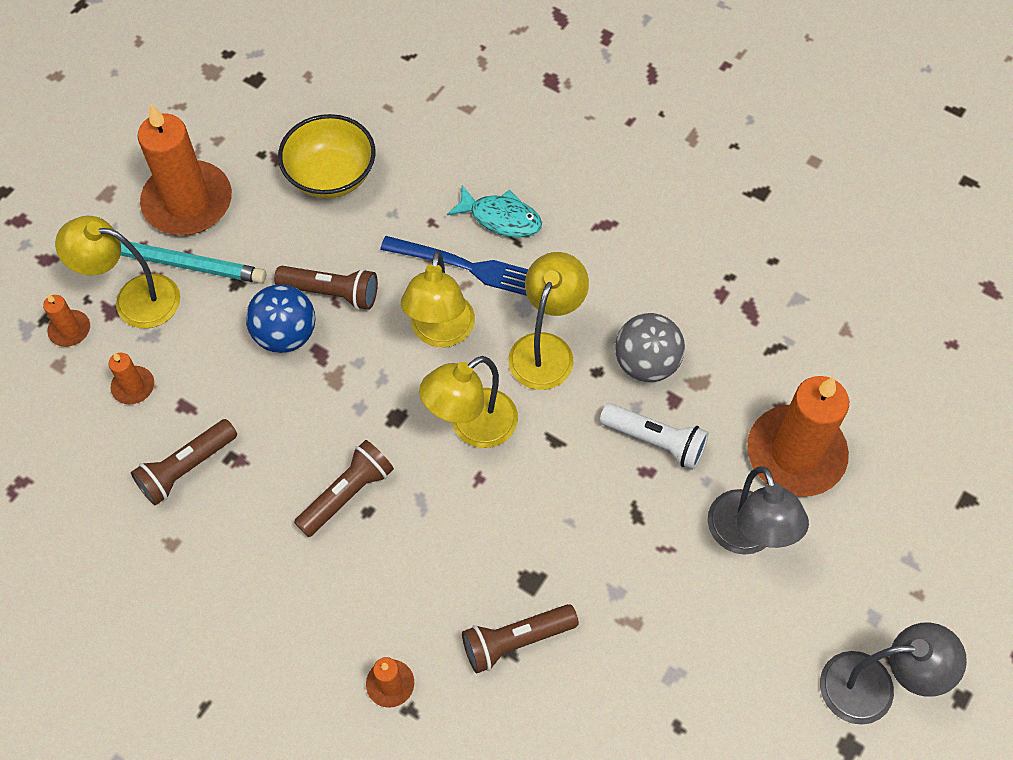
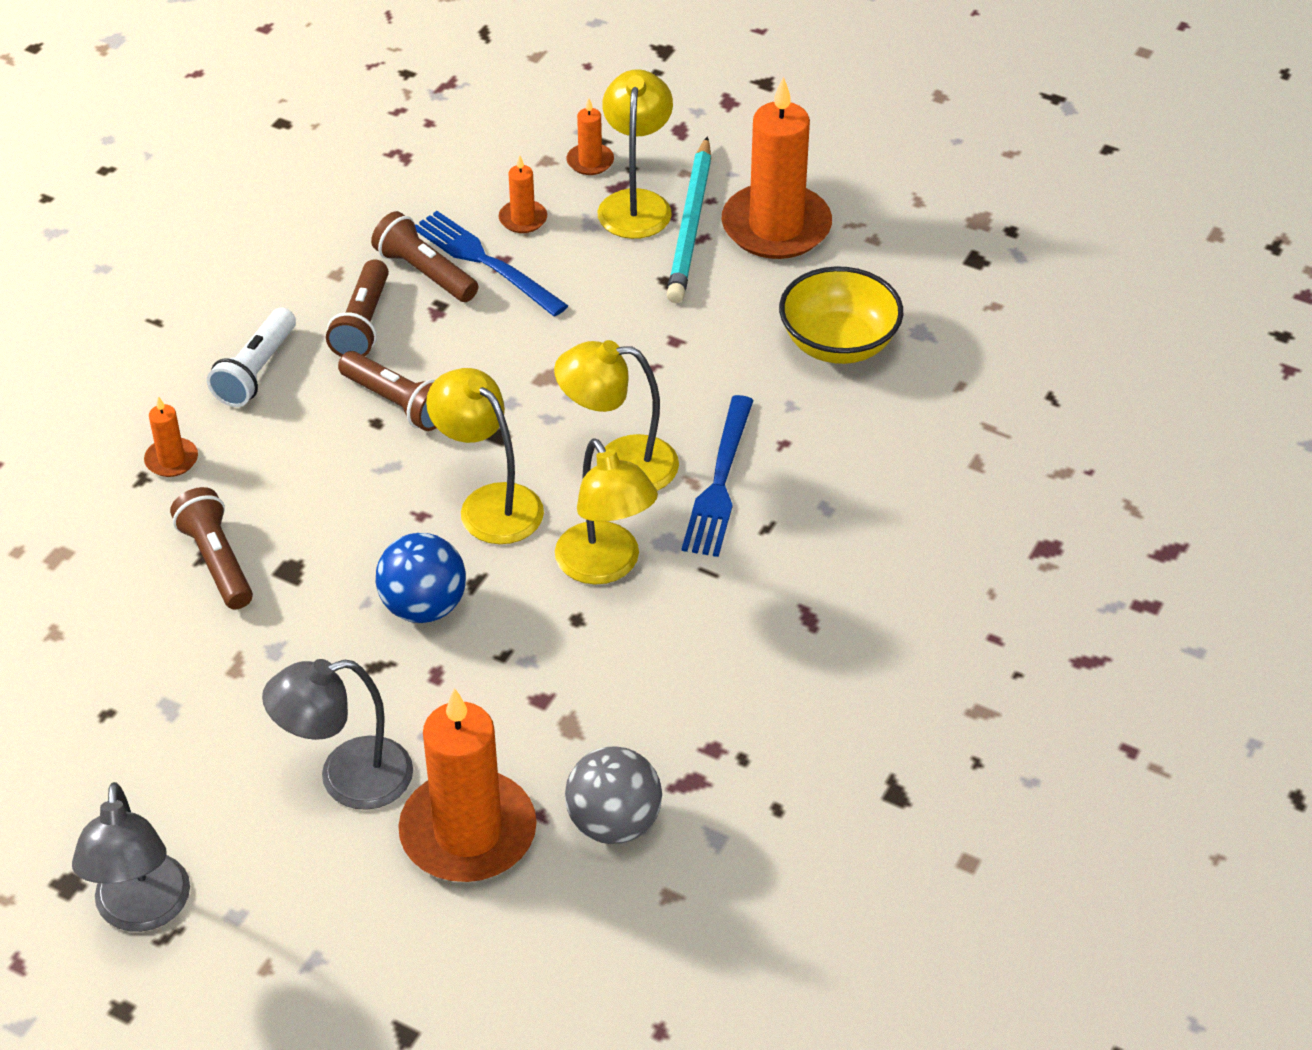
camera: 85 degrees right, 15 degrees down
(182, 419) = (485, 262): none -> blue fork
(286, 335) = (601, 330): blue ball -> blue ball (423, 607)
(331, 293) = (665, 362): brown flashlight -> brown flashlight (363, 323)
(501, 218) = (801, 509): turquoise fish -> none
(546, 349) = (605, 566): yellow lamp -> yellow lamp turned 45 degrees clockwise
(646, 363) = (593, 669): grey ball -> grey ball (614, 823)
(655, 441) = (479, 681): white flashlight -> white flashlight (256, 371)

